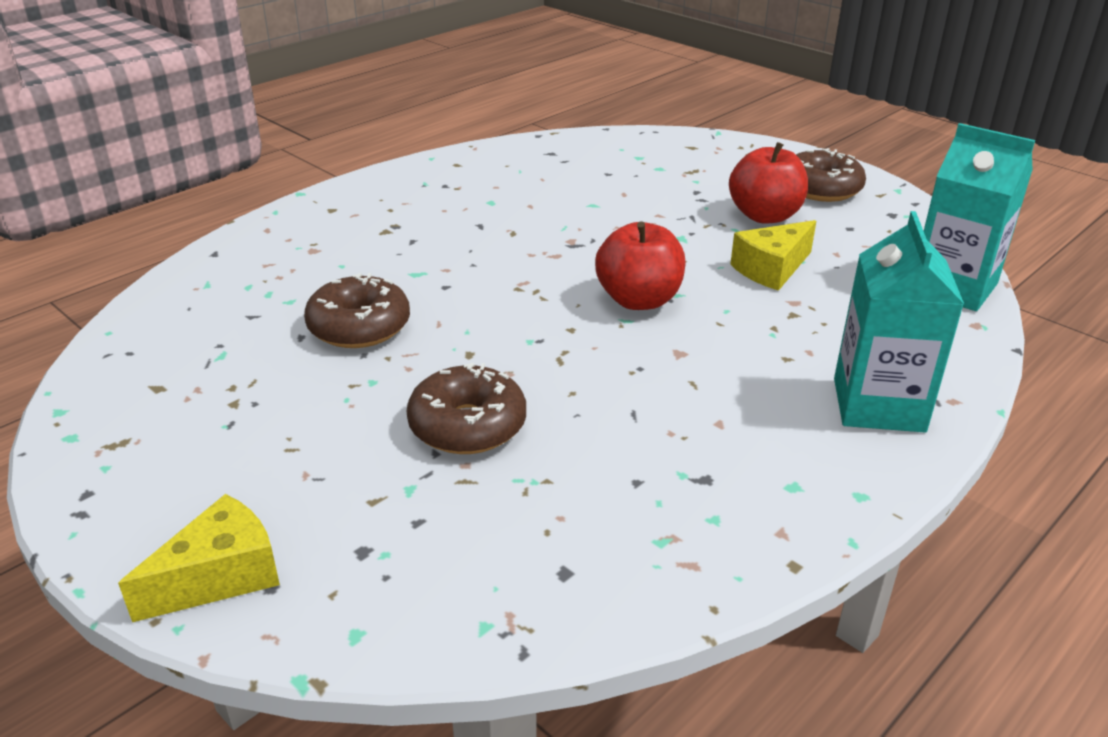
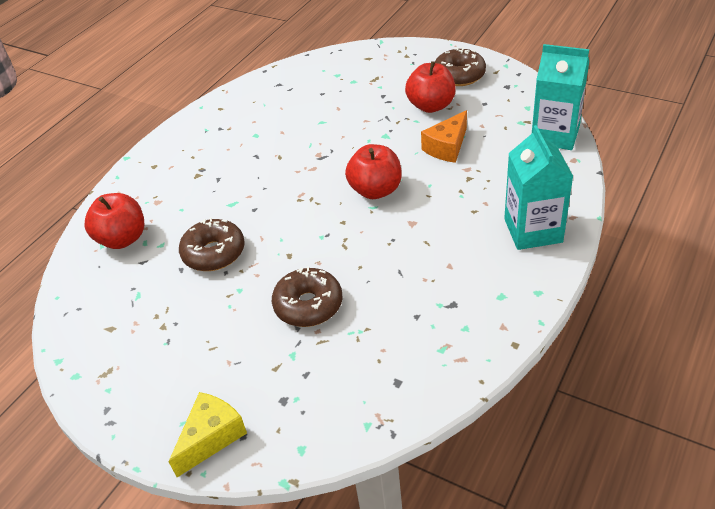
camera: 10 degrees left, 10 degrees up
(241, 283) = (123, 239): none -> red apple
(771, 269) = (447, 147): yellow cheese -> orange cheese

